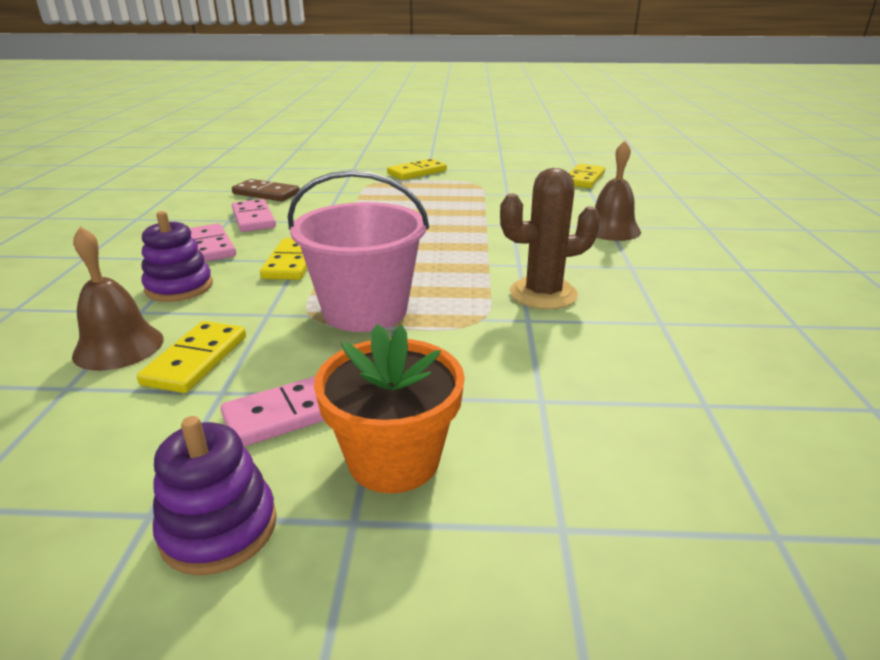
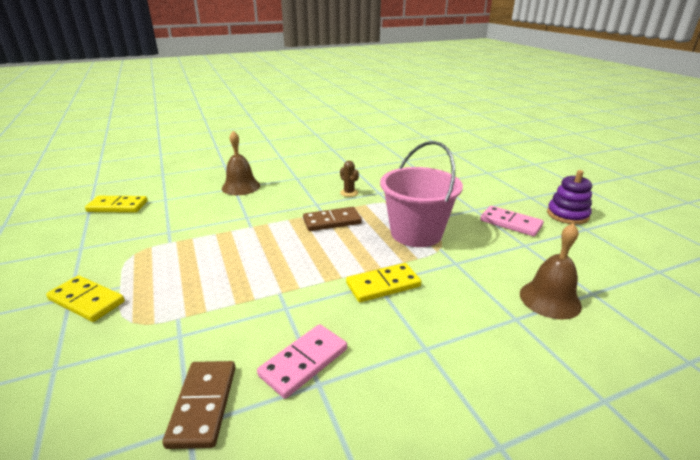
camera: 115 degrees left, 0 degrees up
(179, 287) = (471, 321): purple stacking toy -> none
(196, 360) = (519, 264): yellow domino -> none
(210, 246) = (393, 351): pink domino -> none
(394, 459) = (500, 198): orange flower pot -> none
(456, 264) = (332, 221): none -> brown domino
(543, 294) = (349, 193): brown cactus -> brown cactus, size x0.50

